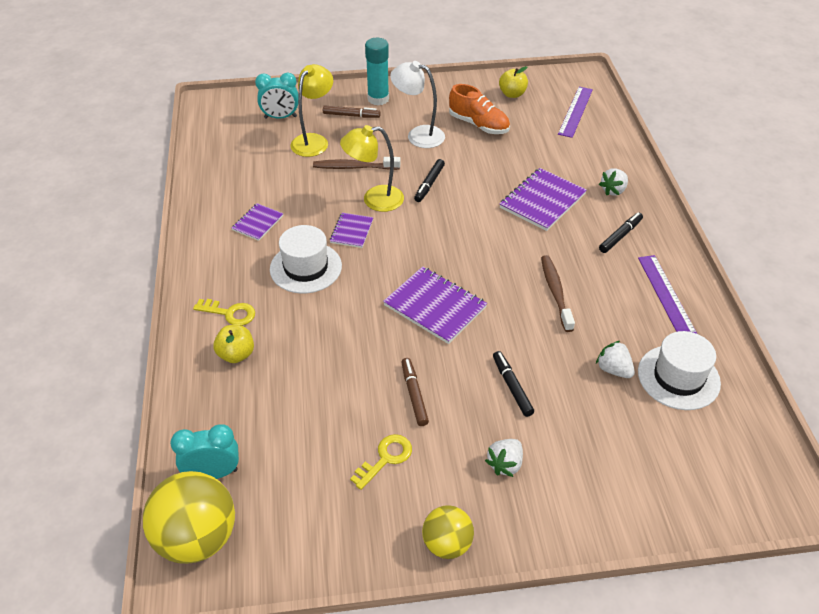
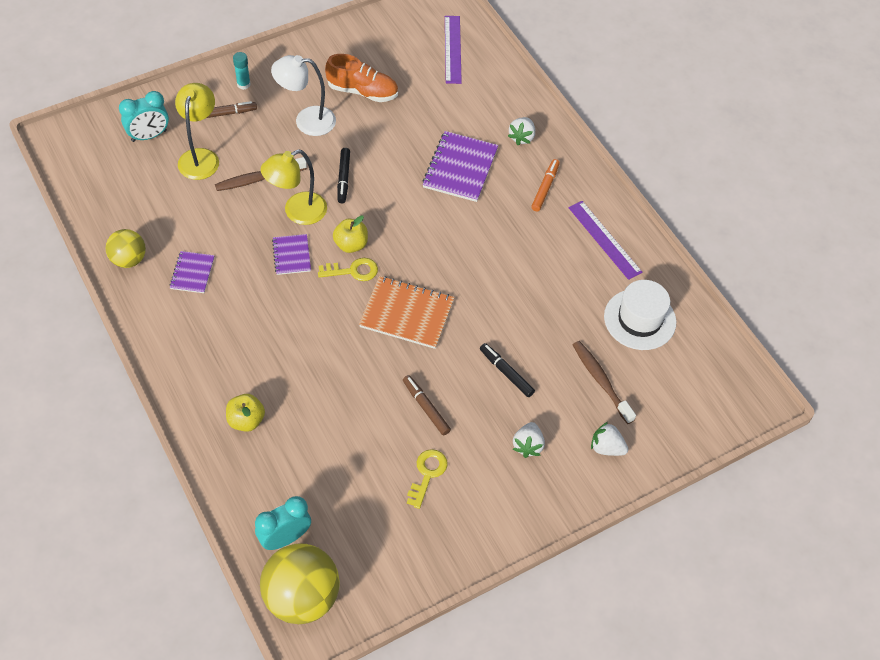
camera: 25 degrees left, 10 degrees up
(230, 313) = (217, 380): yellow key -> yellow key (353, 271)
(306, 267) = (266, 309): white hat -> none
(378, 99) = (243, 84): turquoise glue stick -> turquoise glue stick, size x0.56
(435, 306) = (407, 314): purple notebook -> orange notebook
(447, 544) = (508, 529): yellow ball -> yellow ball (129, 259)
(512, 94) = (381, 42): yellow apple -> yellow apple (351, 244)
(555, 292) = (509, 266): brown toothbrush -> brown toothbrush (601, 381)
(613, 369) = (585, 329): white strawberry -> white strawberry (606, 448)
(620, 236) = (545, 188): black marker -> orange marker

